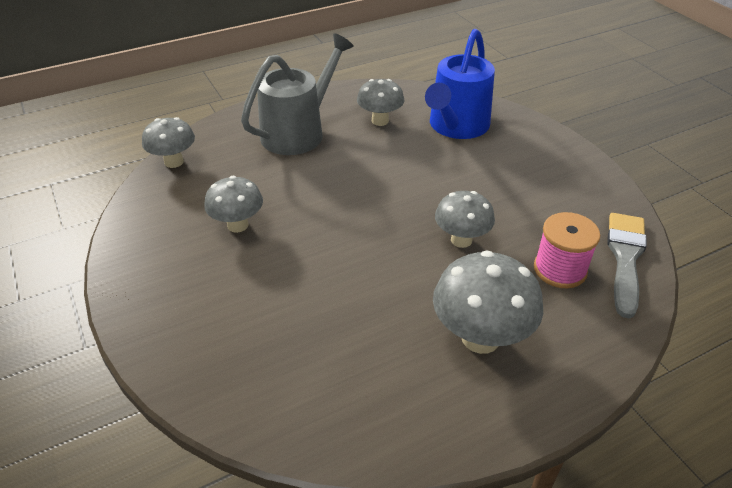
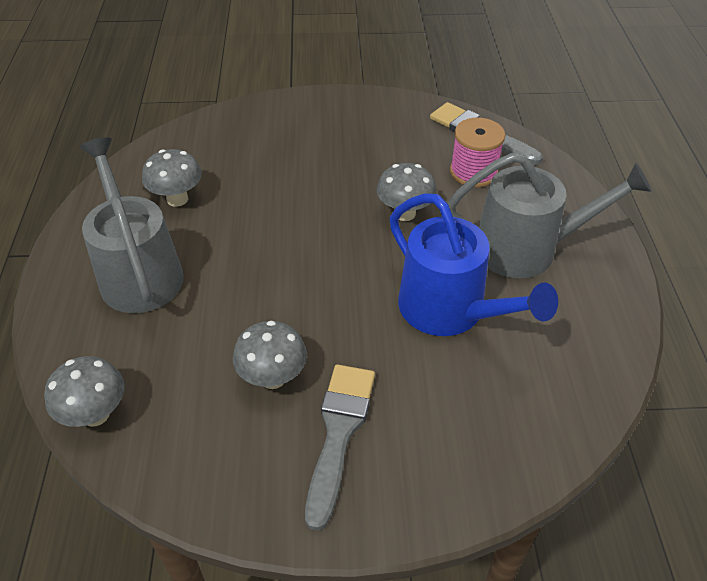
camera: 65 degrees left, 5 degrees up
(202, 275) = (339, 433): none -> grey brush
(456, 126) = (236, 150): blue watering can -> blue watering can (449, 310)
(480, 338) = (526, 249): grey mushroom -> grey watering can

